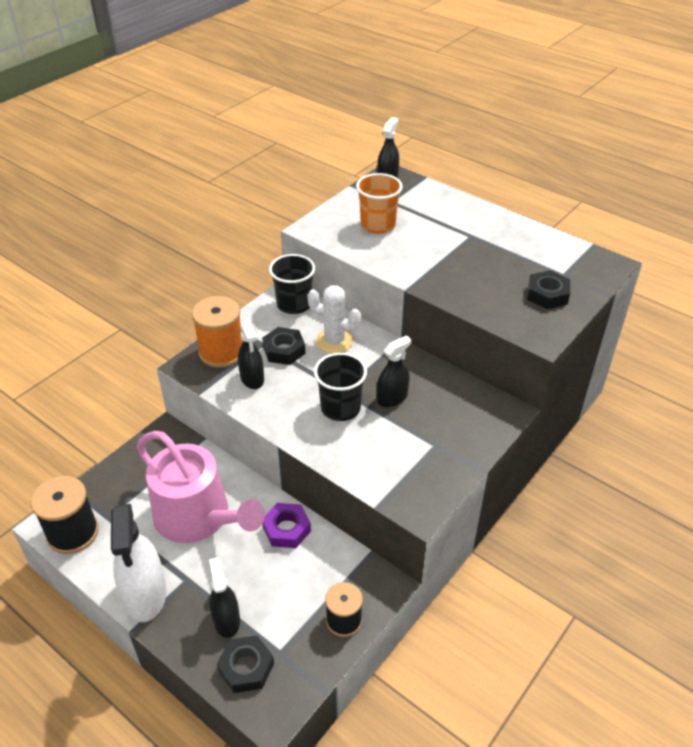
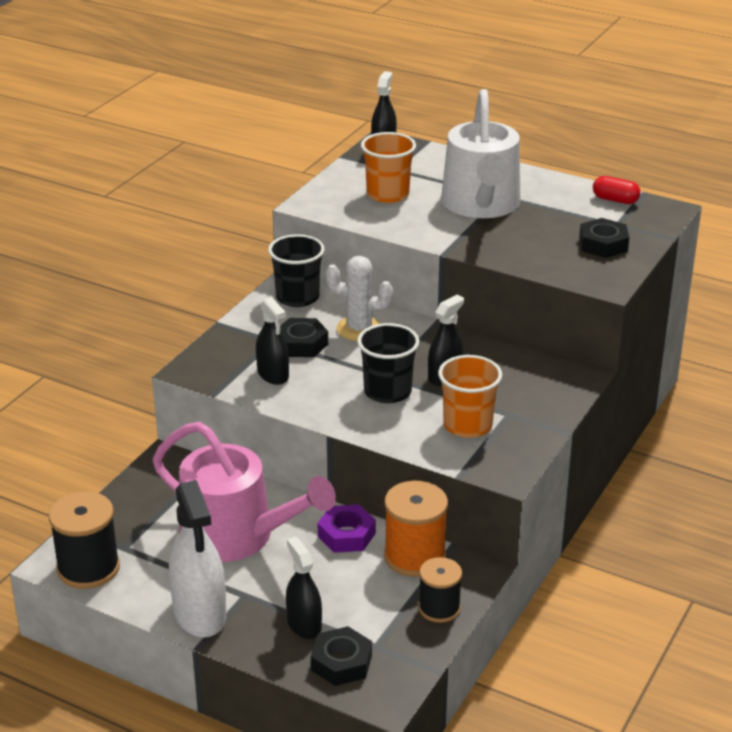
camera: 10 degrees left, 10 degrees down
(221, 352) = (226, 353): orange spool -> orange spool (414, 556)
(398, 452) = (467, 425): none -> orange cup
(452, 243) = (481, 205): none -> white watering can
(567, 250) = (615, 200): none -> red capsule

